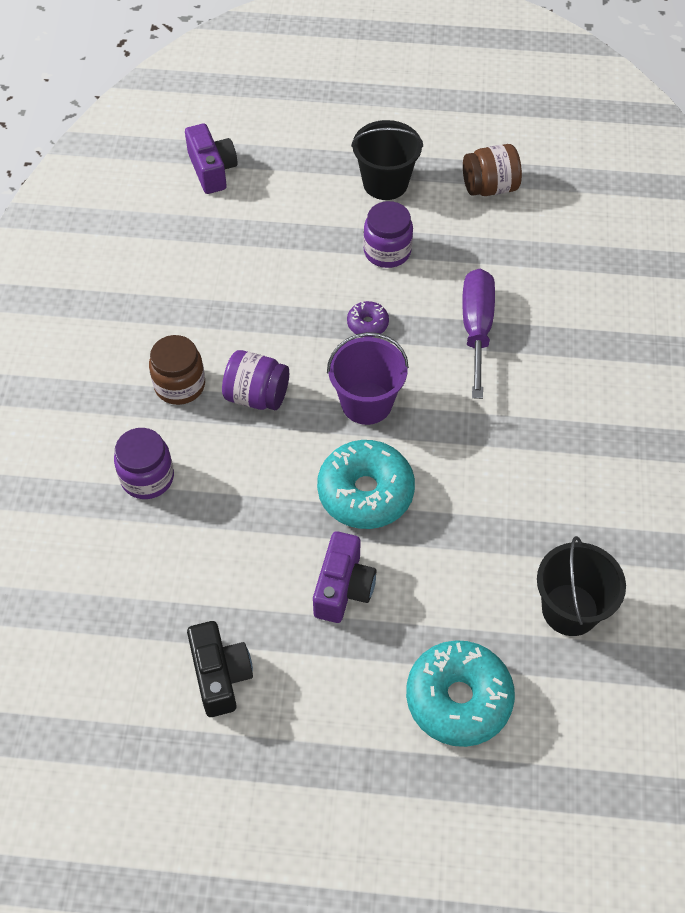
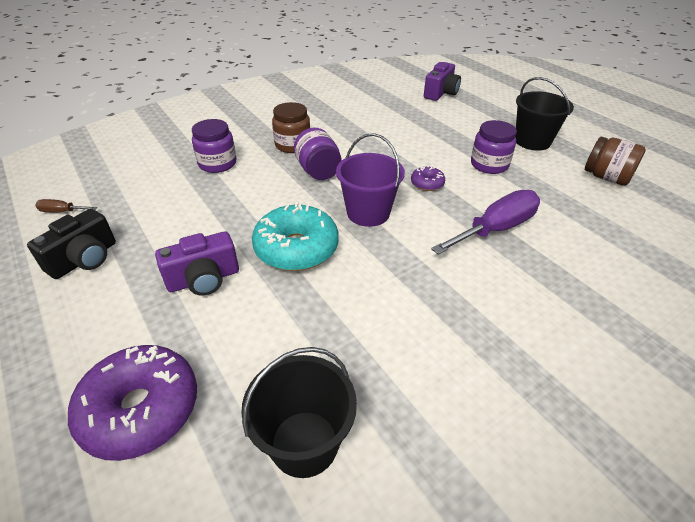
camera: 50 degrees right, 15 degrees down
(104, 669) = (62, 211): none -> brown screwdriver
(458, 699) = (141, 409): turquoise donut -> purple donut

